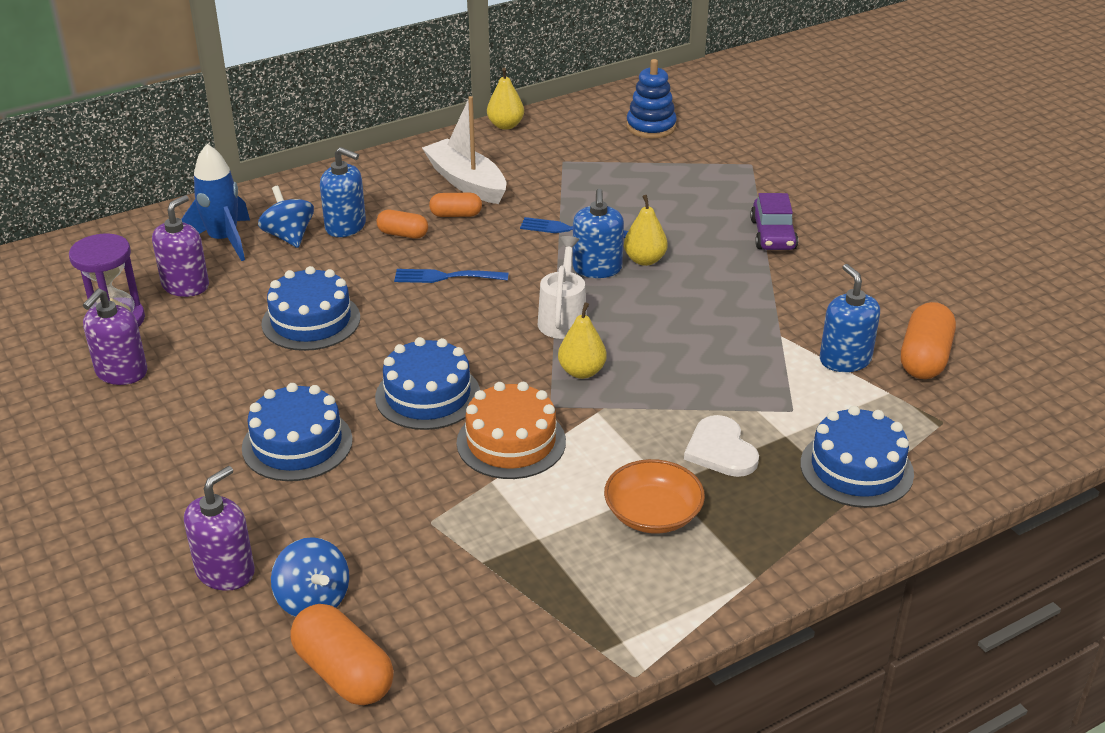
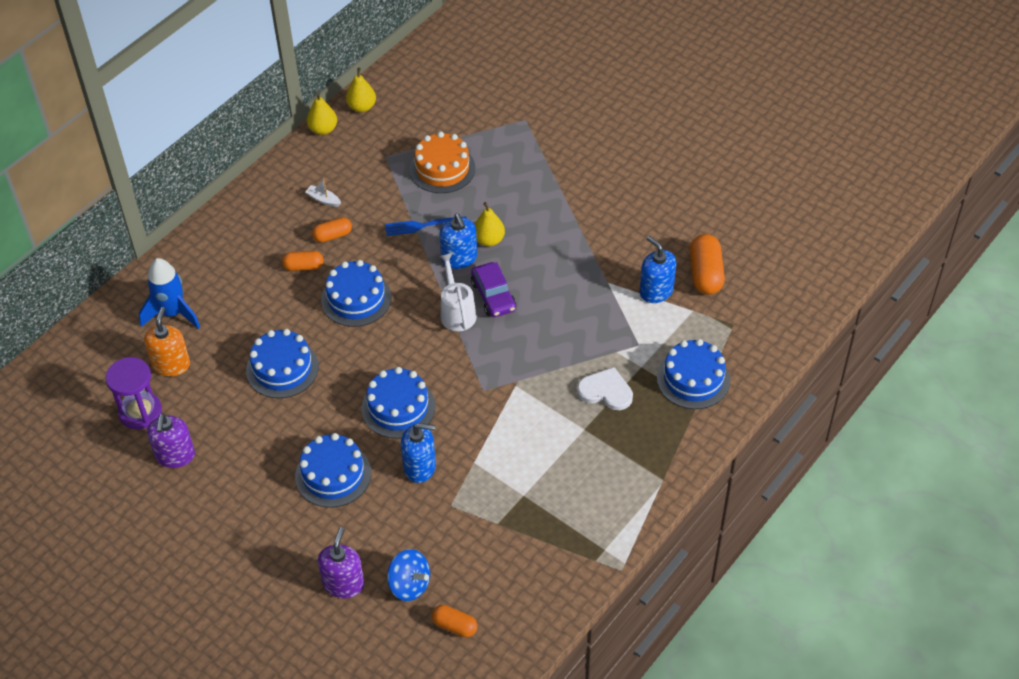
camera: 20 degrees left, 15 degrees up
(185, 286) = (171, 364): purple soap dispenser -> orange soap dispenser
(289, 237) = (220, 294): blue spinning top -> none
(343, 673) = (455, 626): orange capsule -> orange capsule, size x0.60
(345, 226) = (256, 271): blue soap dispenser -> blue soap dispenser (420, 467)
(445, 277) = (356, 299): blue fork -> blue cake
(466, 182) = (323, 200): white boat -> white boat, size x0.43
(511, 442) = (471, 427): orange cake -> orange cake (442, 168)
(582, 371) = (490, 355): yellow pear -> yellow pear (362, 107)
(651, 127) = (435, 100): blue stacking toy -> none
(653, 514) = (584, 454): orange bowl -> none
(721, 450) = (606, 391): white heart -> white heart turned 150 degrees clockwise
(773, 235) = (568, 189): purple car -> purple car (493, 296)

